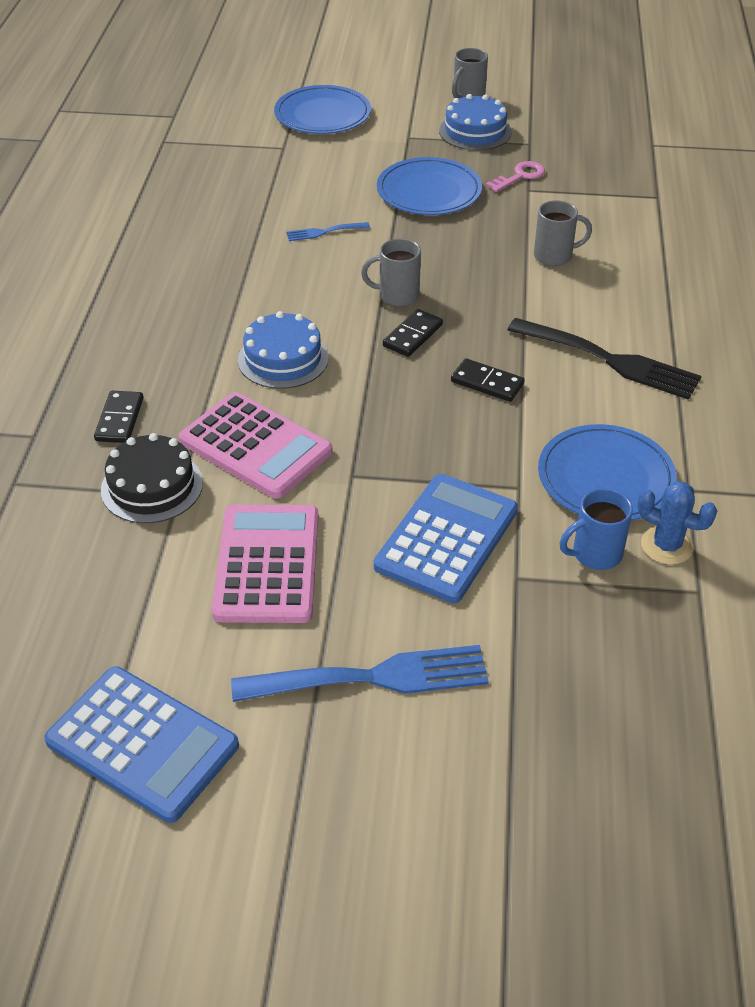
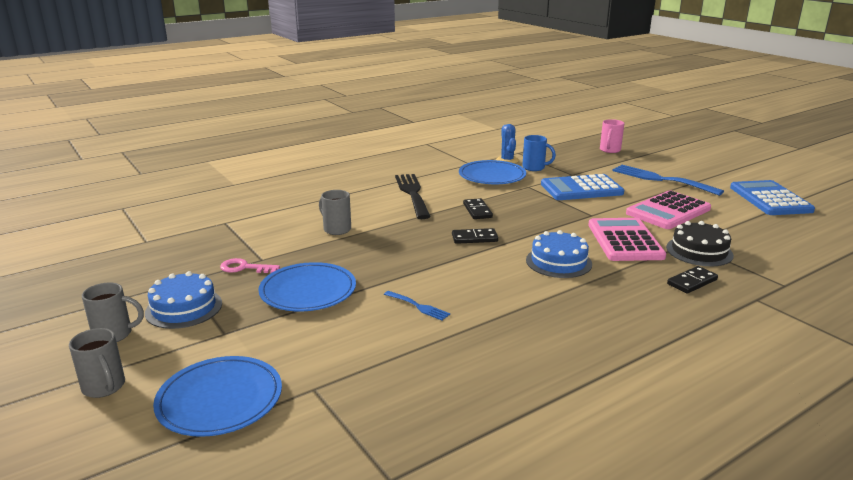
camera: 130 degrees left, 20 degrees down
(397, 295) = (447, 255): grey mug -> grey mug (104, 387)
(590, 750) = (609, 150): none -> pink mug

